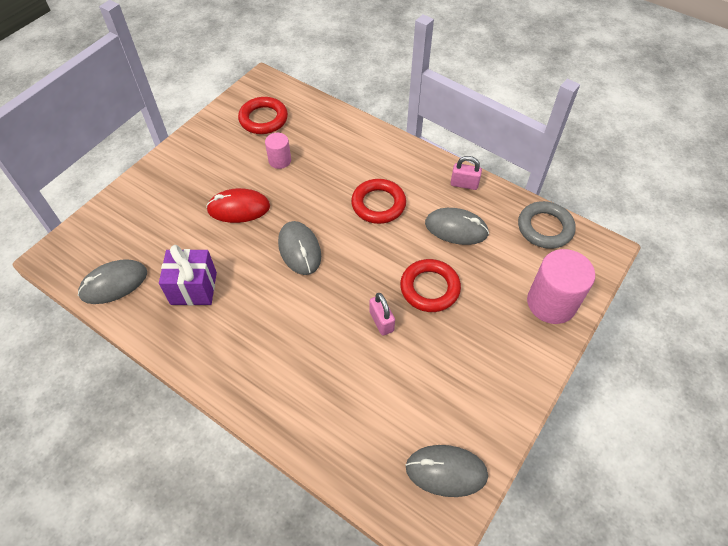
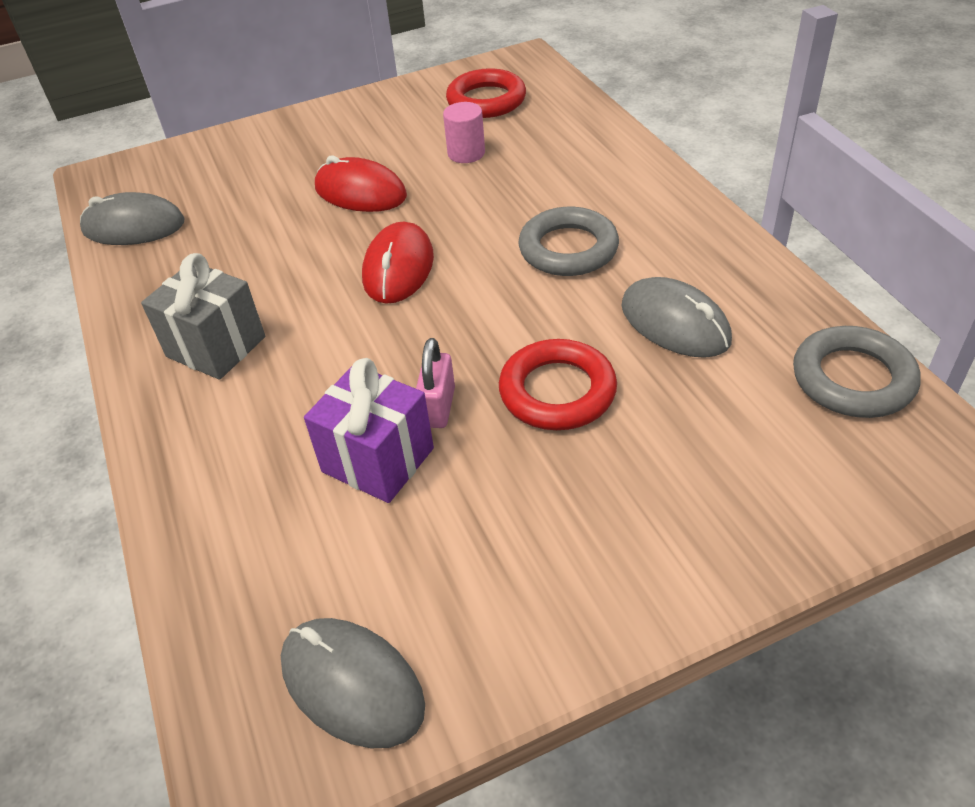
camera: 35 degrees right, 10 degrees down
(193, 288) = (219, 265): purple gift -> purple gift (378, 460)
(237, 339) = (216, 347): none -> grey gift
(299, 249) = (398, 268): grey mouse -> red mouse
(378, 204) = (568, 249): red ring -> grey ring
(464, 184) = (741, 266): pink padlock -> none
(551, 303) = (773, 503): pink cylinder -> none

